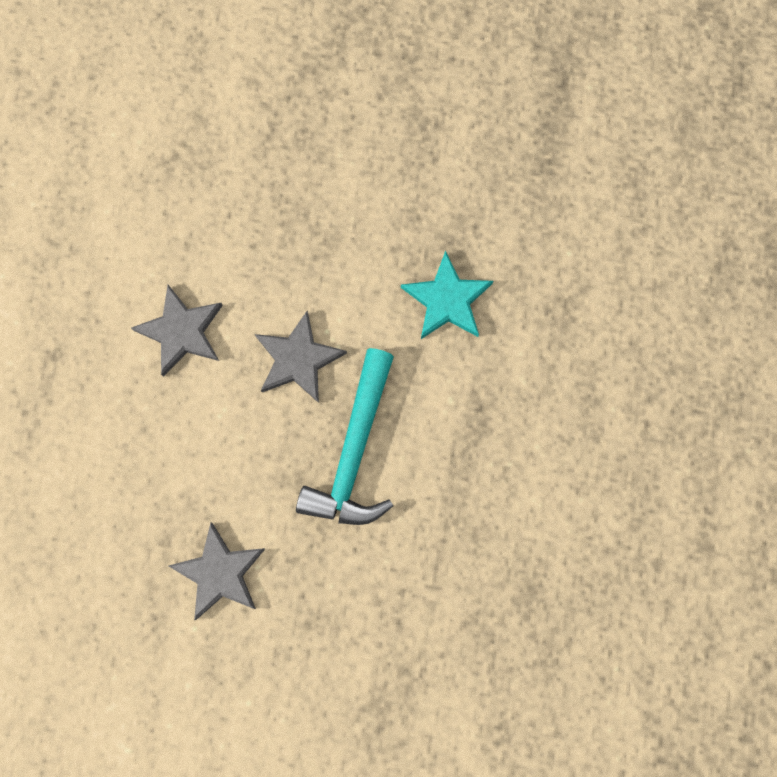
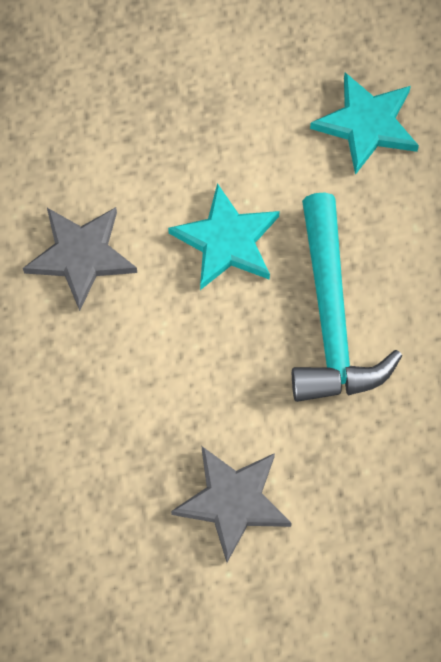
camera: 20 degrees left, 10 degrees down
(298, 359) = (226, 241): grey star -> turquoise star

